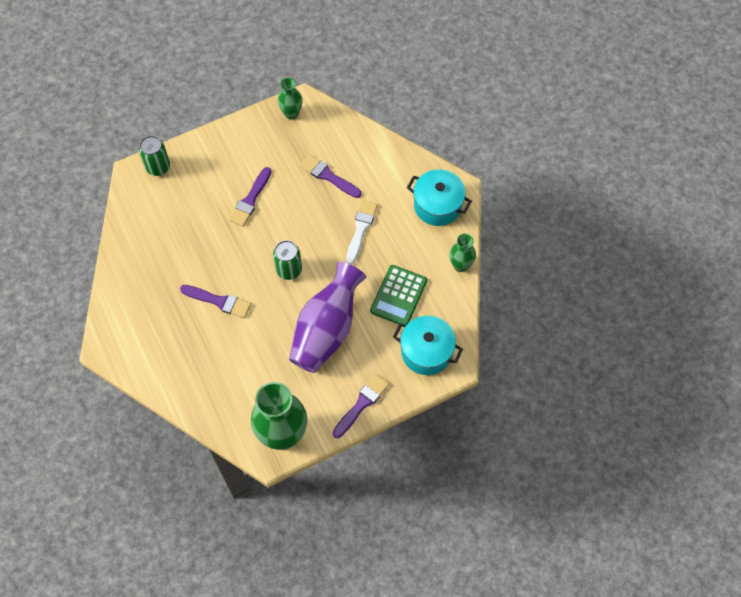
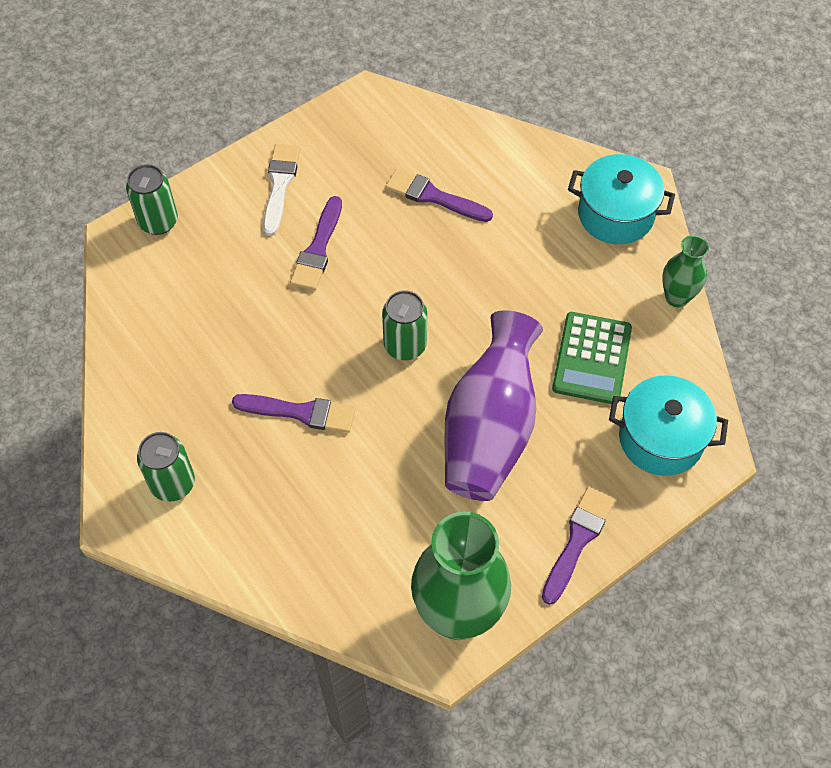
camera: 10 degrees left, 5 degrees down
(137, 332) = (173, 483): none -> green can
(291, 113) = (354, 115): green vase -> none
(361, 229) = (505, 266): white brush -> white brush (280, 184)

